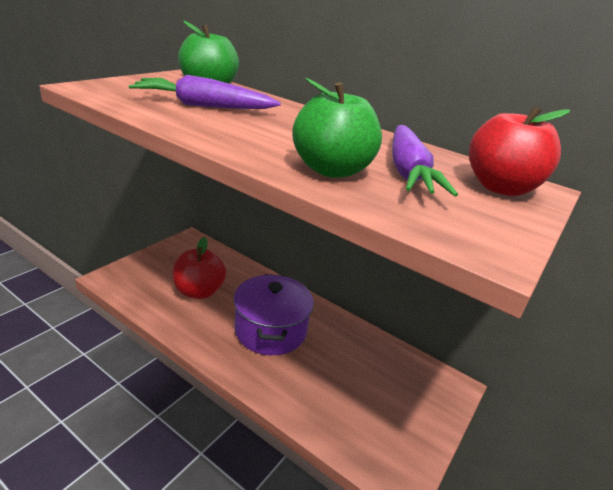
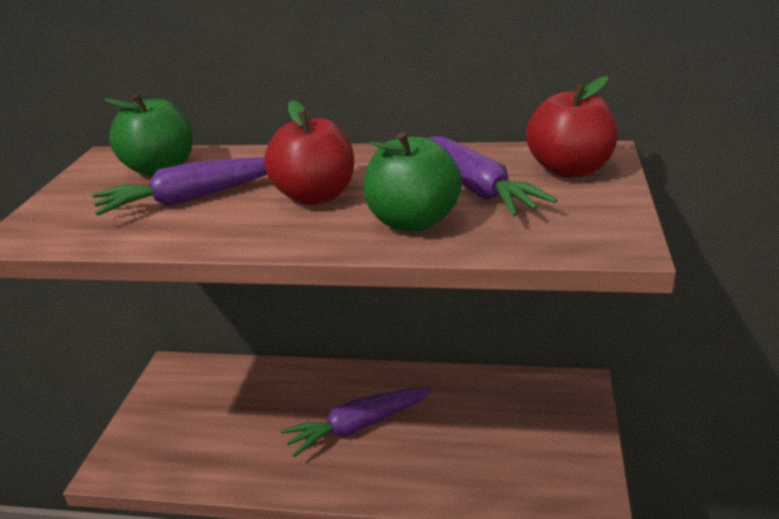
camera: 20 degrees left, 0 degrees up
(199, 291) = (238, 426): red apple -> red apple (316, 196)
(270, 330) = (357, 427): purple pot -> purple carrot

